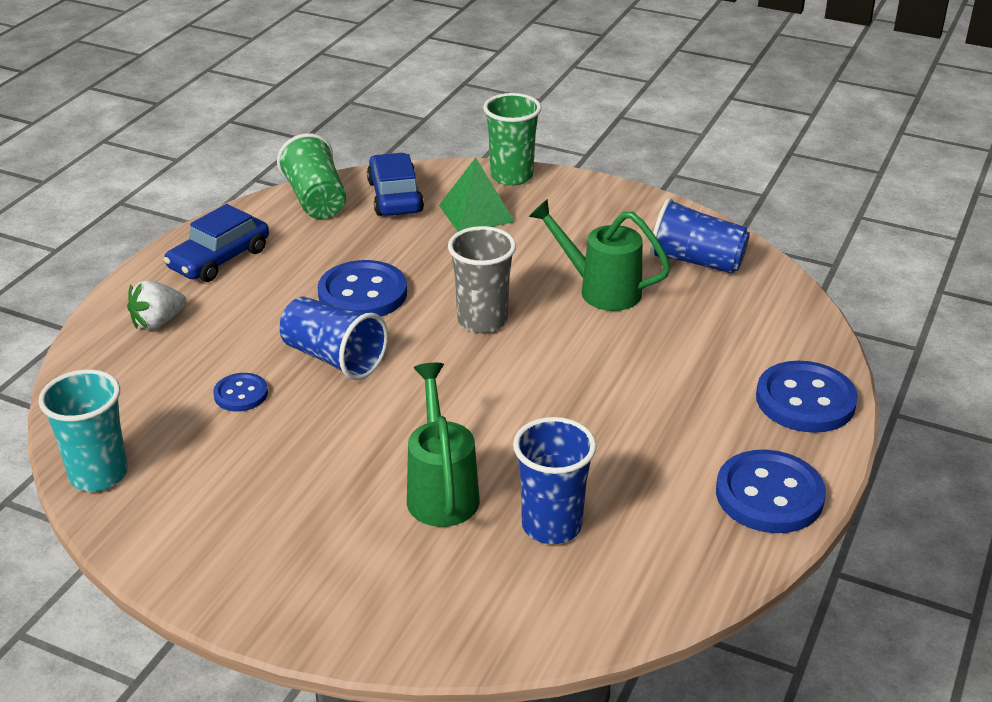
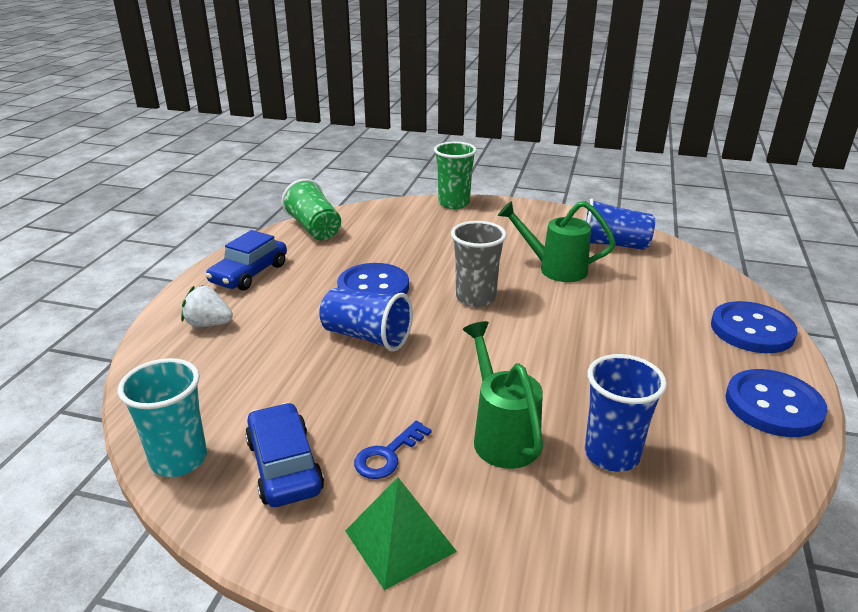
camera: 10 degrees left, 5 degrees down
(158, 322) = (208, 324): white strawberry -> white strawberry turned 60 degrees clockwise
(241, 394) = (296, 373): blue button -> none
(312, 496) = (388, 455): none -> blue key
(395, 197) = (374, 222): blue car -> blue car (284, 466)
(476, 213) = (438, 227): green pyramid -> green pyramid (400, 540)

